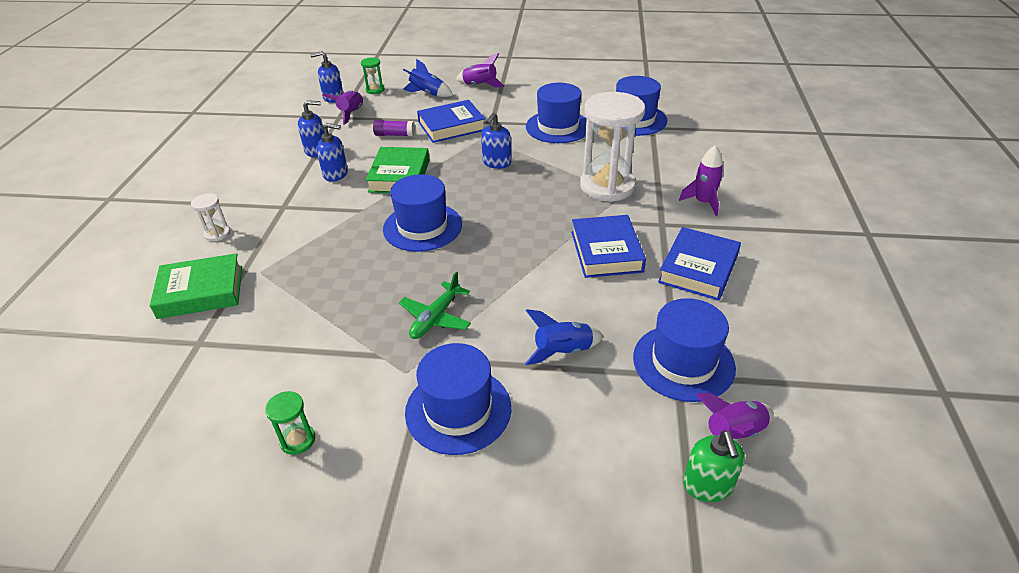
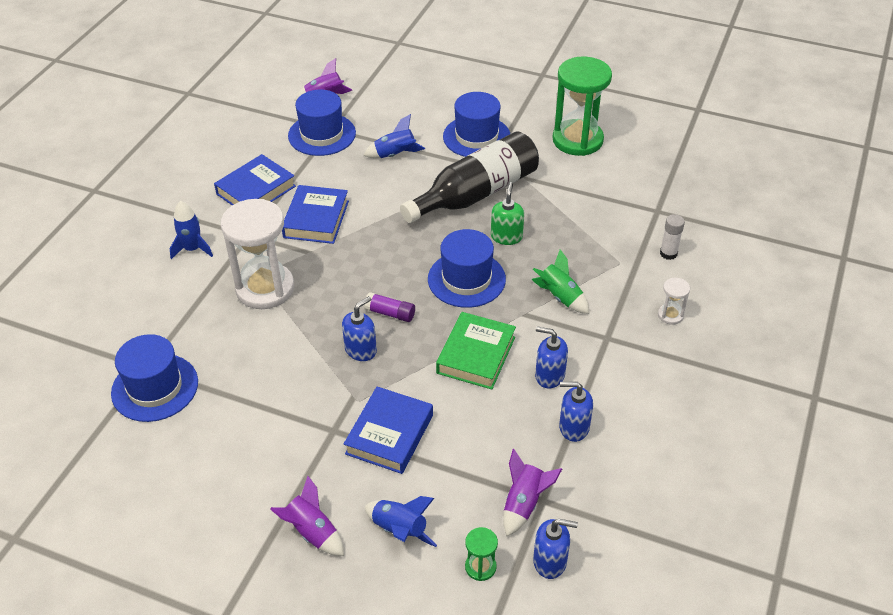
camera: 165 degrees left, 5 degrees up
(201, 292) = (668, 253): green book -> white glue stick
(297, 440) = (577, 140): green hourglass -> green hourglass, size x2.34
(326, 229) = (560, 297): none -> green rocket
(395, 135) = (468, 435): purple glue stick -> purple glue stick (390, 313)
(435, 318) = (476, 194): green plane -> black bottle
(451, 126) = (389, 434): blue book -> blue book turned 60 degrees counterclockwise
(558, 127) = (256, 397): blue hat -> none
(703, 202) = (192, 249): purple rocket -> blue rocket
(708, 485) = (356, 82): green soap dispenser -> green soap dispenser (506, 236)

